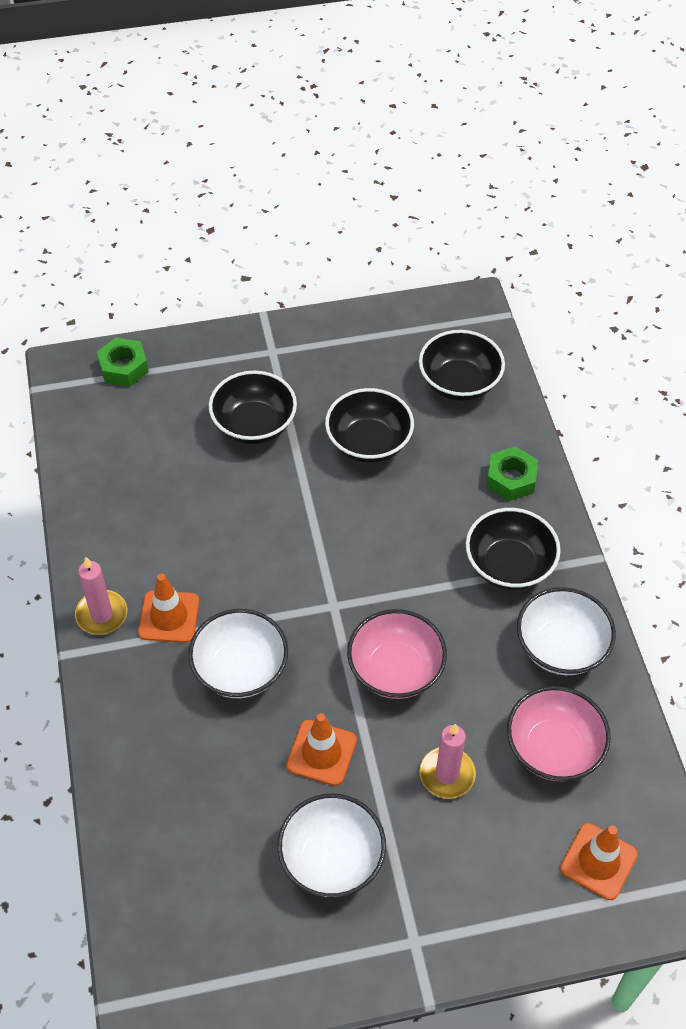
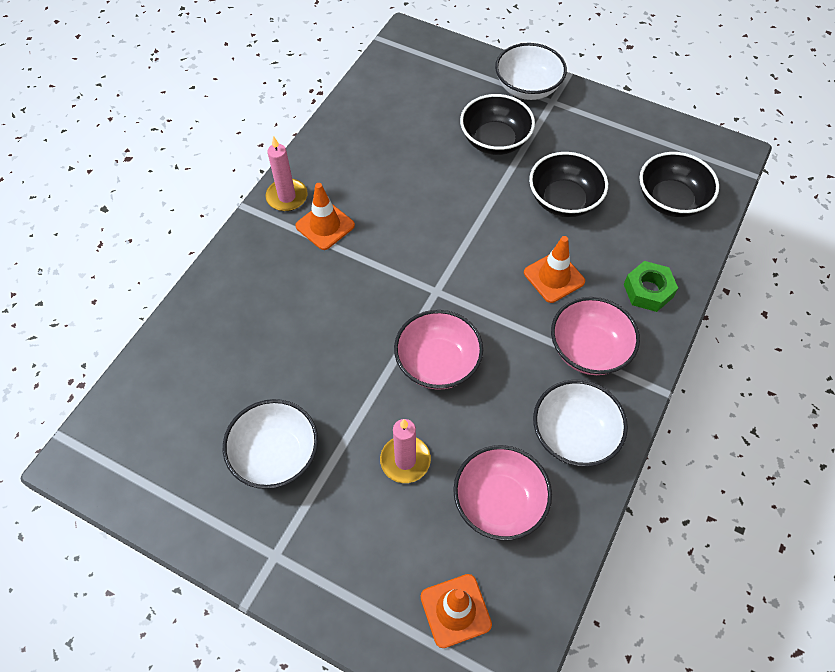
camera: 40 degrees right, 5 degrees up
(123, 367) = (444, 56): green nut -> none
(240, 669) = (337, 289): white bowl -> white bowl (527, 88)
(321, 753) = (336, 381): orange traffic cone -> orange traffic cone (554, 277)
(509, 565) = (589, 350): black bowl -> pink bowl

